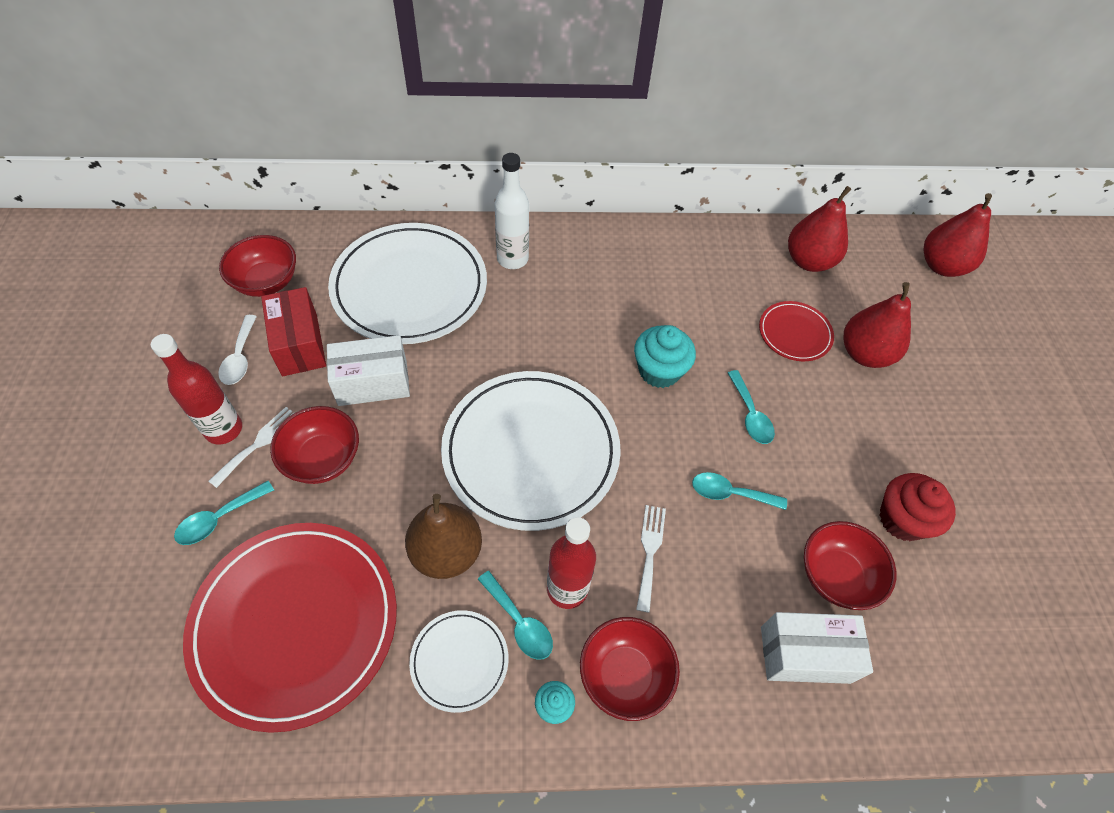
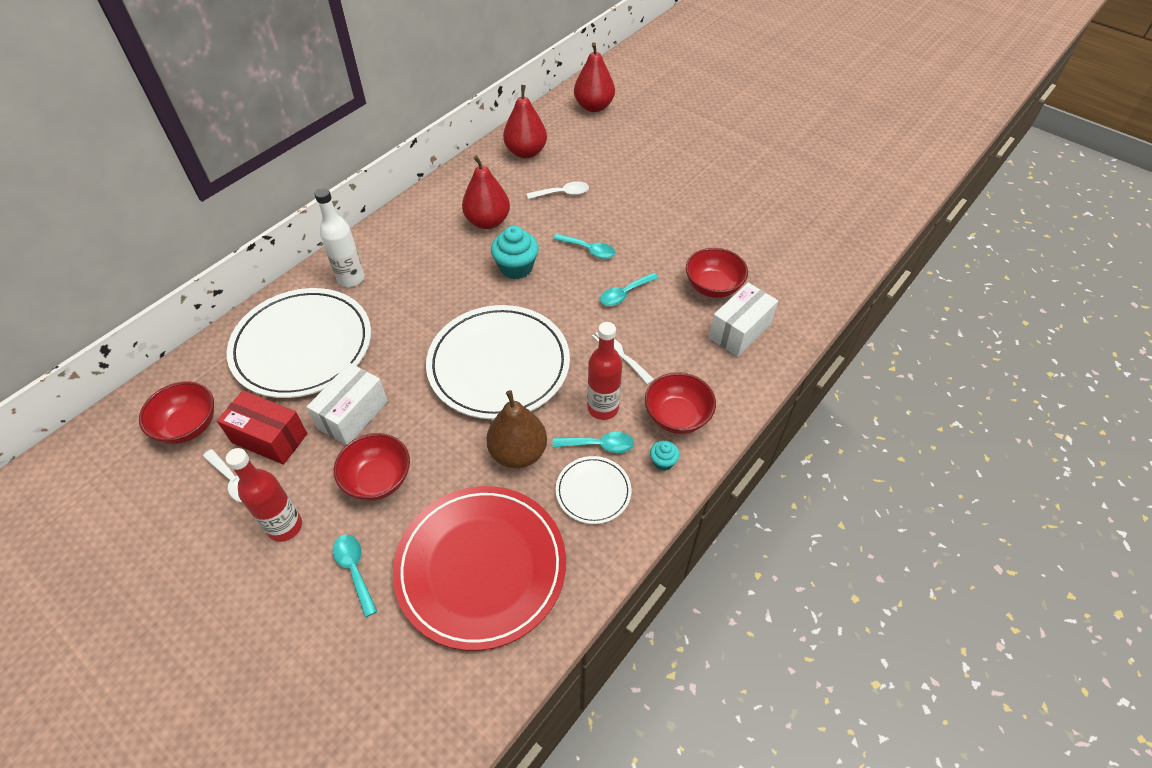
camera: 45 degrees left, 5 degrees down
(219, 518) = (355, 570): turquoise spoon -> turquoise spoon turned 150 degrees clockwise
(258, 443) = (322, 511): white fork -> none
(794, 333) = (562, 193): red plate -> white spoon
(865, 353) = (607, 177): red pear -> red pear (487, 221)
(902, 519) = (711, 238): red cupcake -> none

